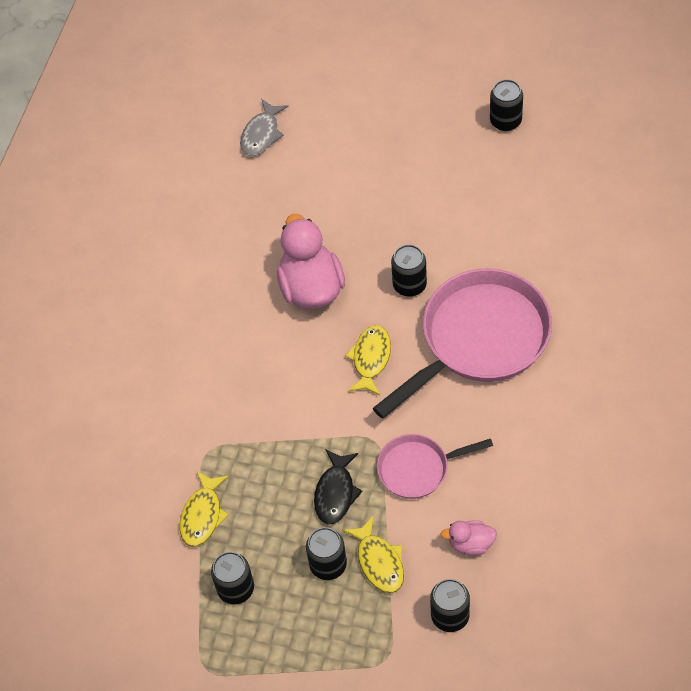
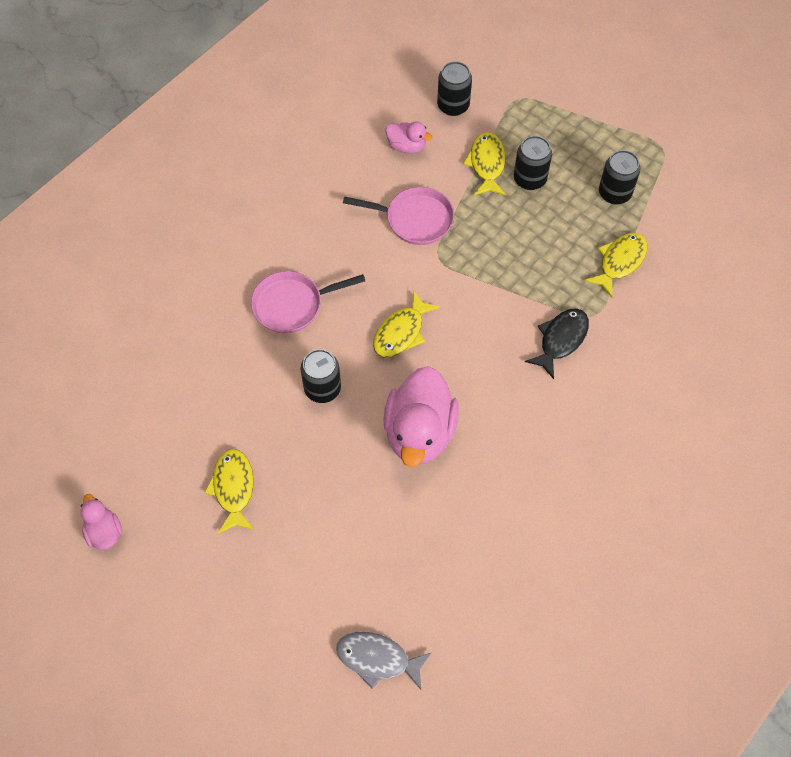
camera: 160 degrees left, 5 degrees up
(261, 134) = (377, 659): grey fish -> grey fish turned 120 degrees counterclockwise
(335, 493) = (495, 230): black fish -> black fish (561, 340)
(432, 187) = (233, 488): none -> yellow fish
(479, 339) = (292, 305): pink pan -> pink pan, size x0.53
(505, 121) = (104, 532): black can -> pink duck

